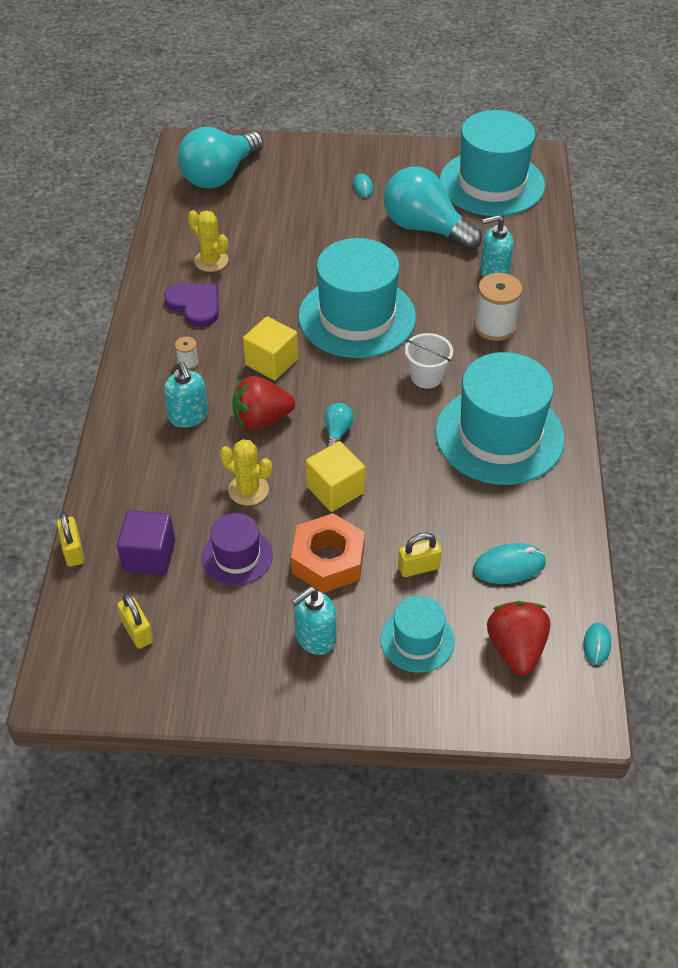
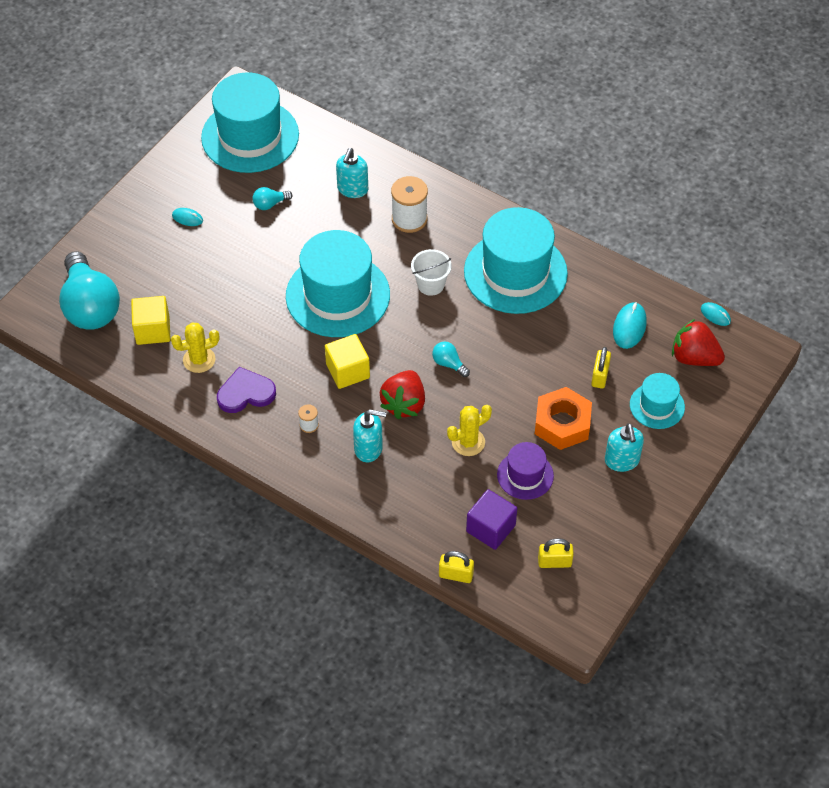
camera: 60 degrees left, 5 degrees up
(335, 490) = (502, 390): yellow cube -> yellow cube (153, 330)
(425, 228) = (270, 204): turquoise light bulb -> turquoise light bulb, size x0.41

